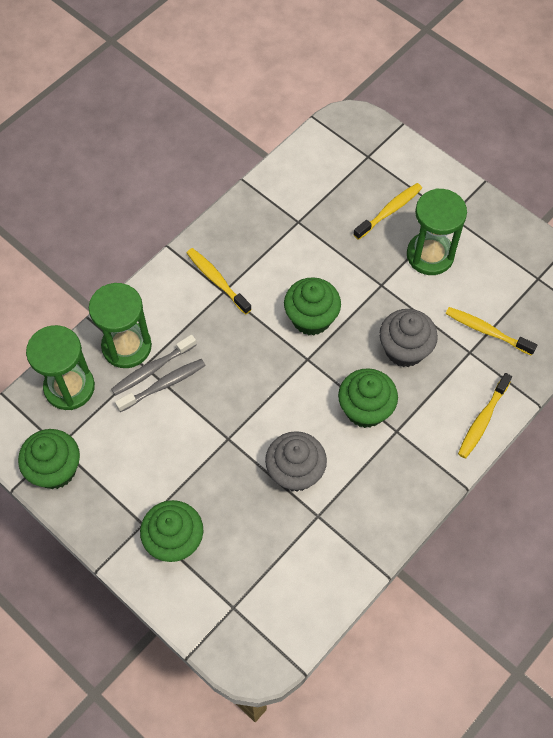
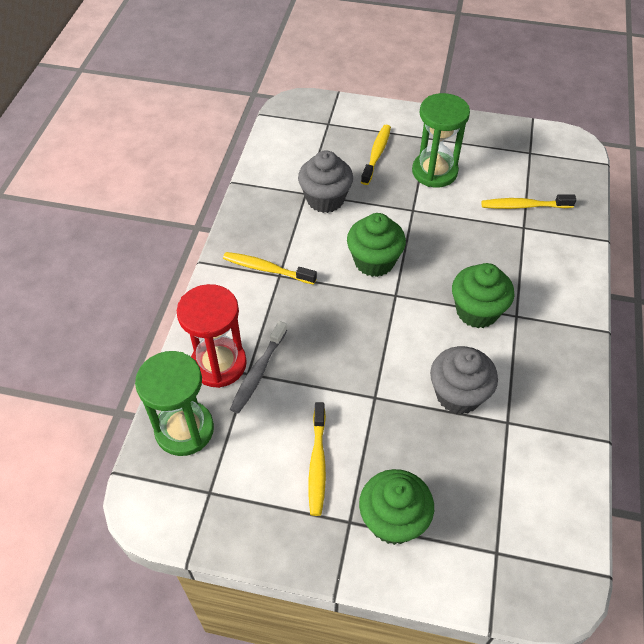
camera: 30 degrees left, 10 degrees down
(55, 469) = (221, 517): green cupcake -> none
(126, 346) = (219, 364): green hourglass -> red hourglass
(164, 385) = (279, 380): grey toothbrush -> none
(404, 349) = (471, 249): grey cupcake -> grey cupcake (325, 199)
(482, 420) = (577, 273): yellow toothbrush -> yellow toothbrush (317, 464)

